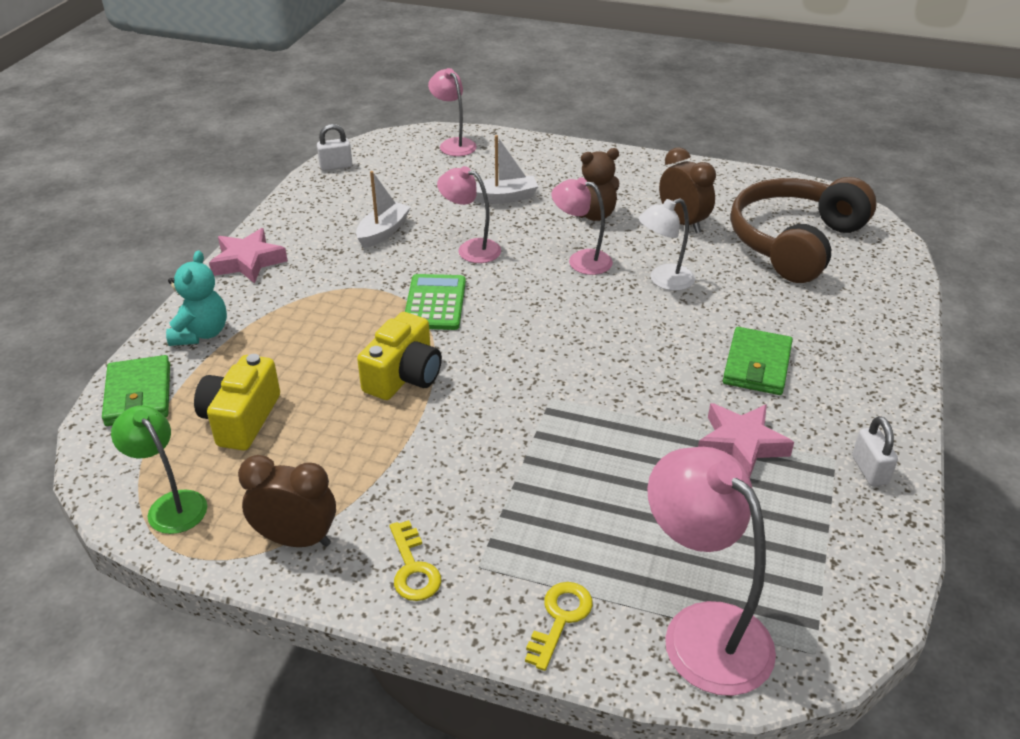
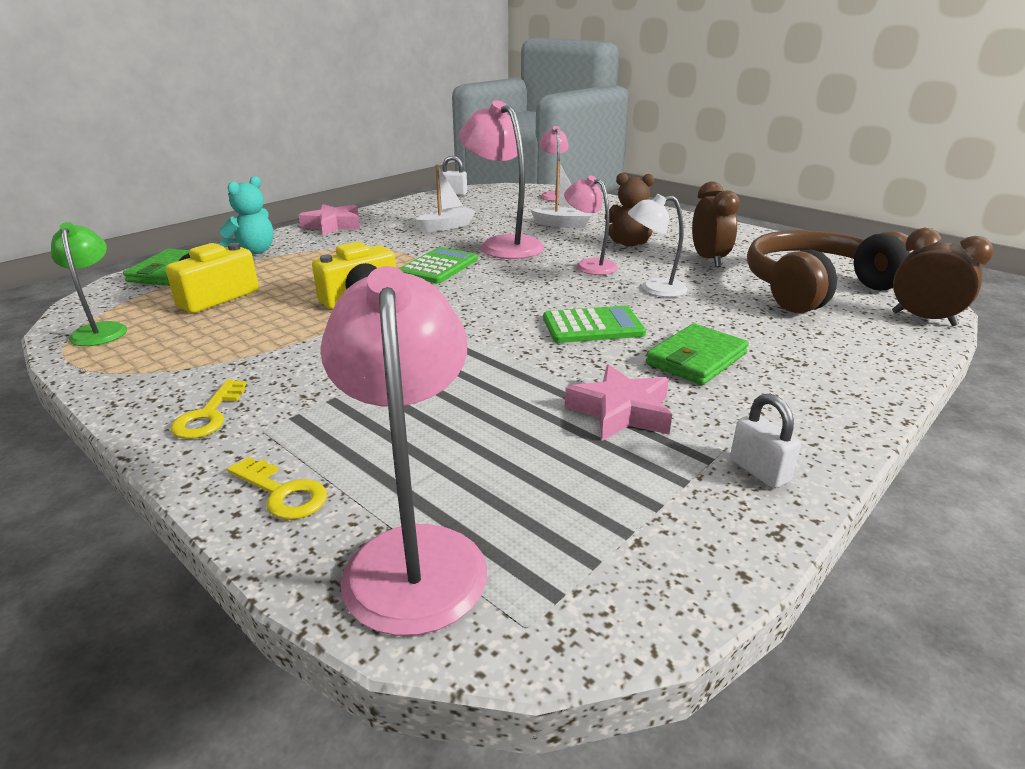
camera: 25 degrees right, 10 degrees down
(296, 539) = (151, 372): brown clock -> brown clock (923, 319)
(471, 249) = (503, 245): pink lamp -> pink lamp, size x1.65
(560, 619) = (283, 493): yellow key -> yellow key turned 75 degrees clockwise
(647, 349) = (593, 326): none -> green calculator
(869, 470) = (759, 471): white padlock -> white padlock turned 45 degrees counterclockwise

